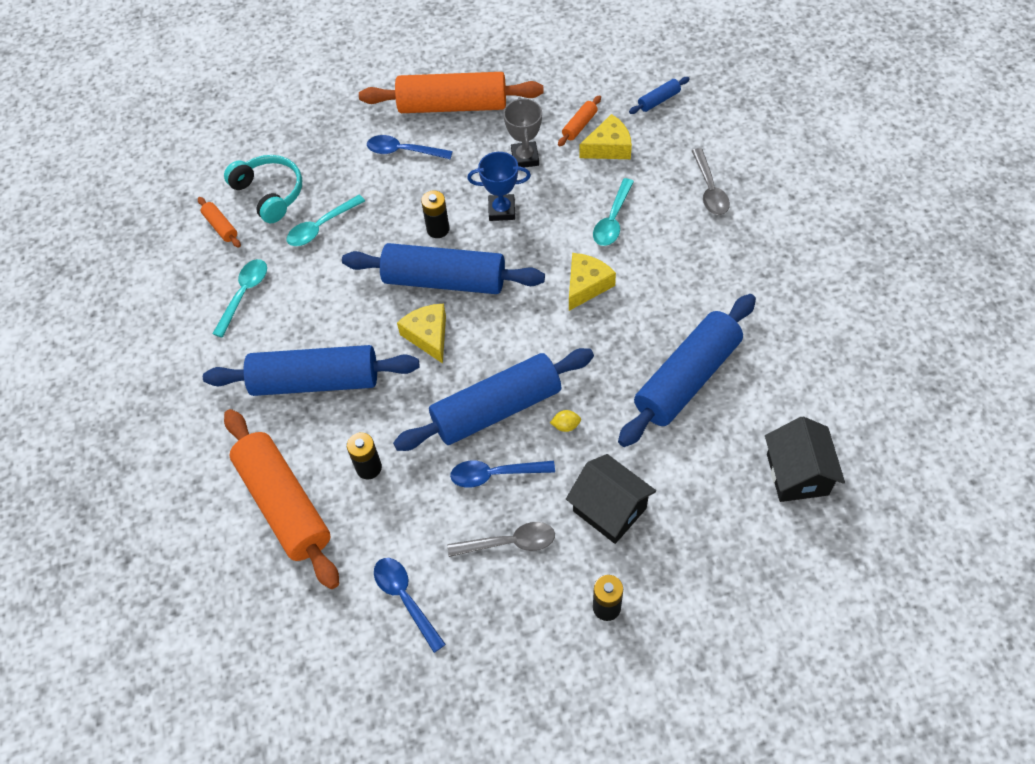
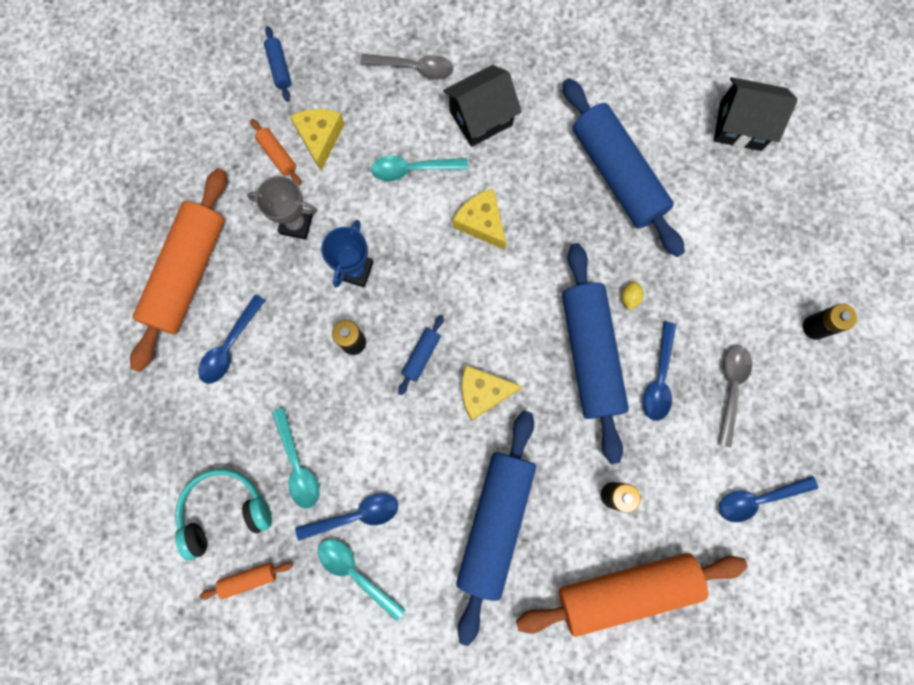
camera: 75 degrees left, 20 degrees up
(291, 278) = (355, 516): none -> blue spoon
(444, 280) = (421, 356): blue rolling pin -> blue rolling pin, size x0.41
(609, 509) = (725, 291): black house -> black house (481, 118)
(612, 219) = (413, 169): turquoise spoon -> turquoise spoon turned 135 degrees clockwise

